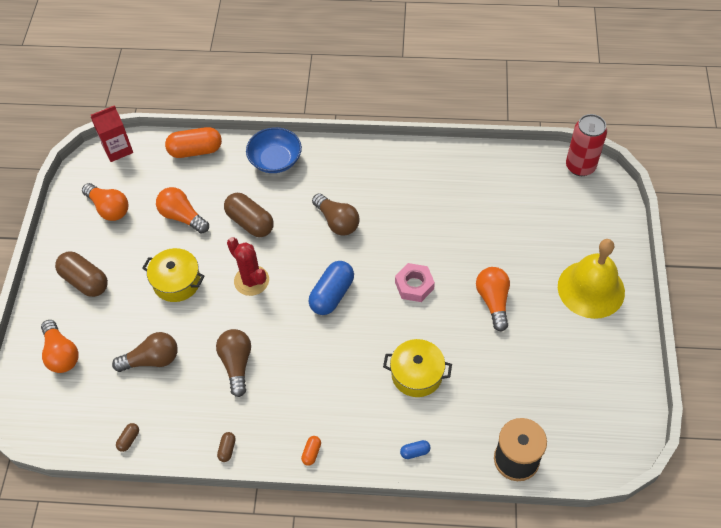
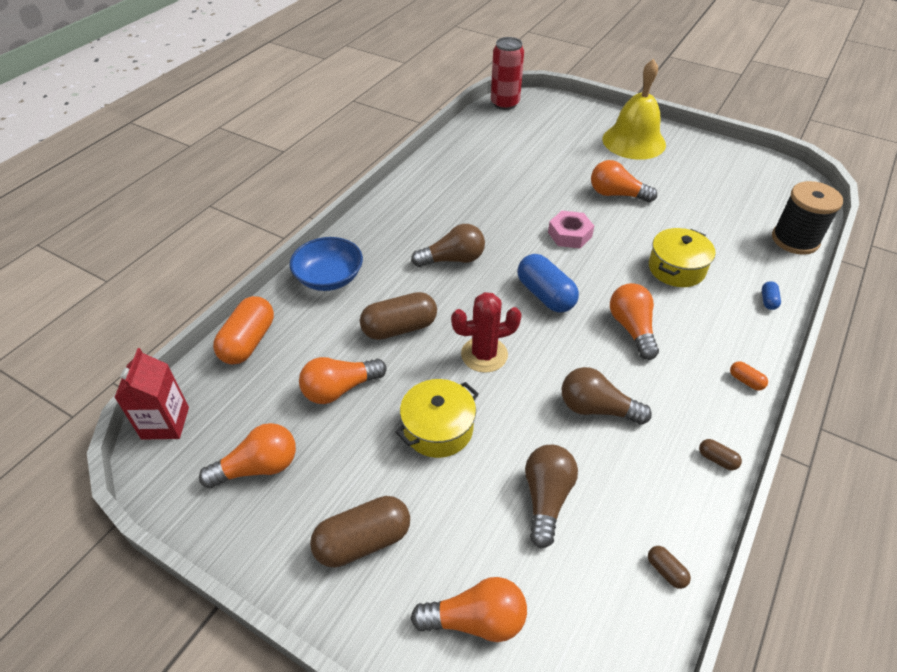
camera: 65 degrees left, 10 degrees down
(327, 362) = (632, 328): none -> orange light bulb

